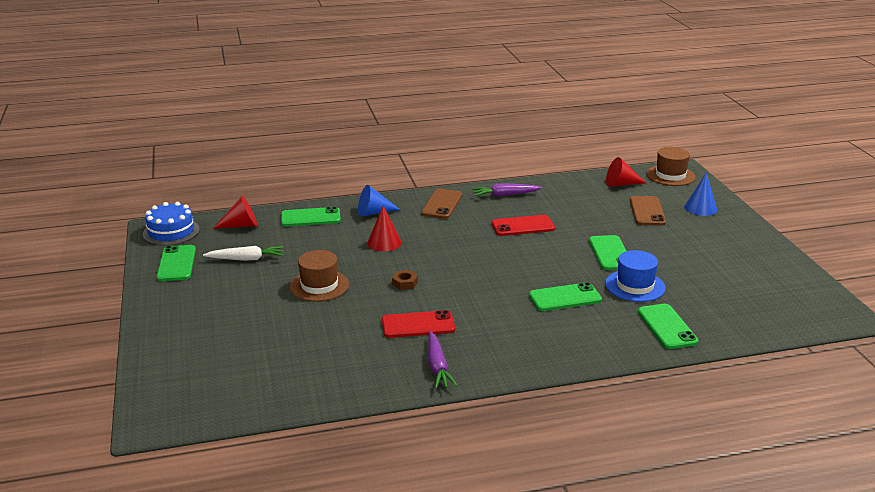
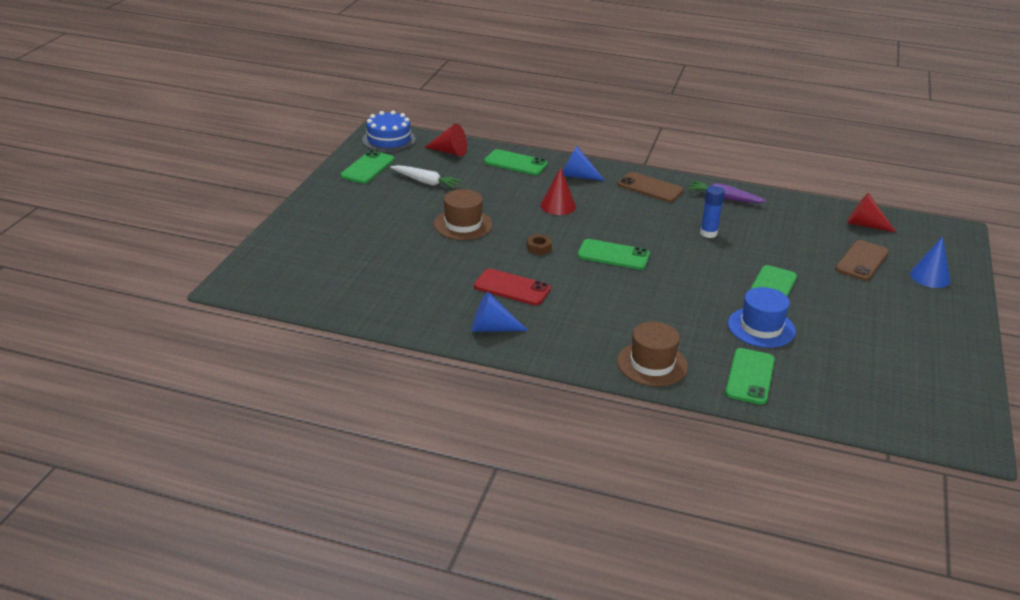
camera: 30 degrees right, 5 degrees up
(437, 366) = (492, 328): purple carrot -> blue cone
(442, 204) = (650, 188): brown phone -> brown phone turned 75 degrees clockwise
(523, 226) = (708, 233): red phone -> blue glue stick
(565, 298) = (675, 313): green phone -> green phone (613, 255)
(670, 175) = (934, 233): brown hat -> brown hat (652, 364)

